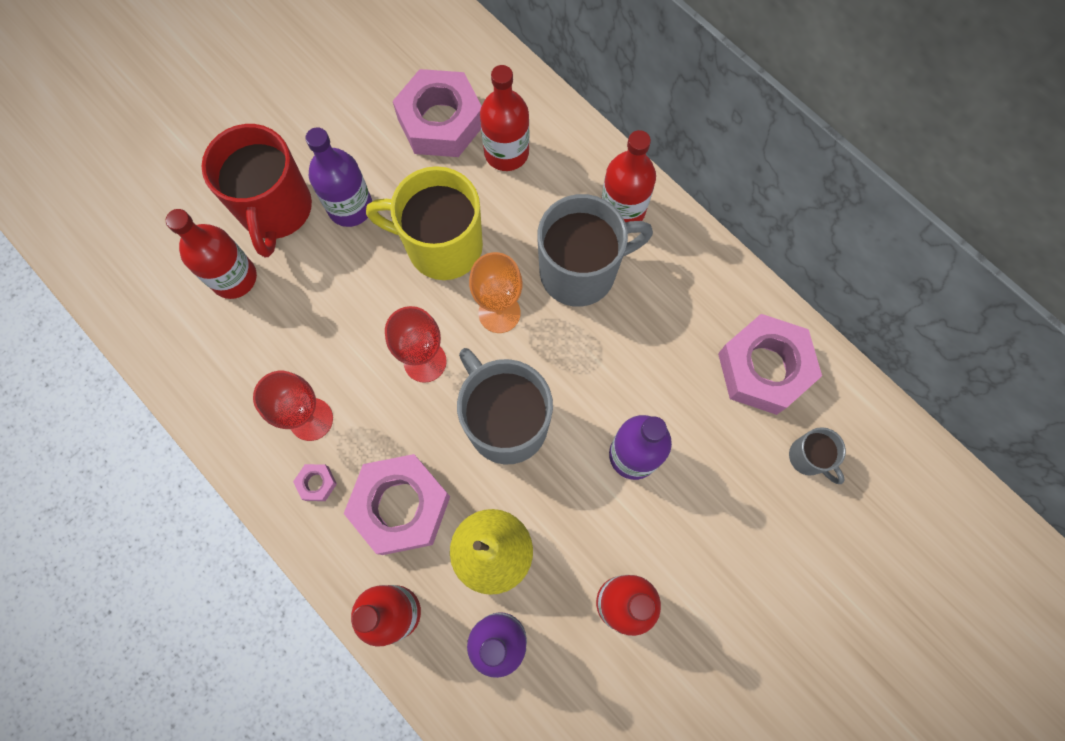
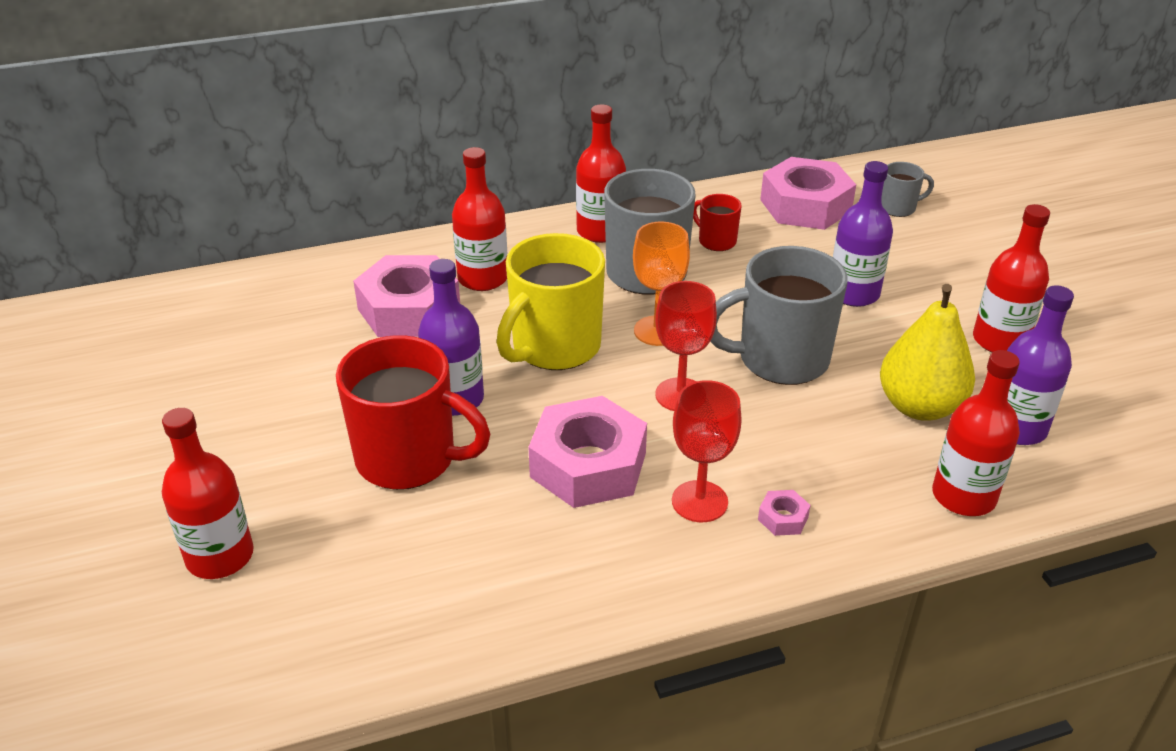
camera: 65 degrees left, 35 degrees down
(234, 278) = (471, 520): red bottle -> red bottle (220, 556)
(401, 506) = (840, 458): pink nut -> pink nut (588, 465)
(658, 310) = (716, 241): none -> red mug

